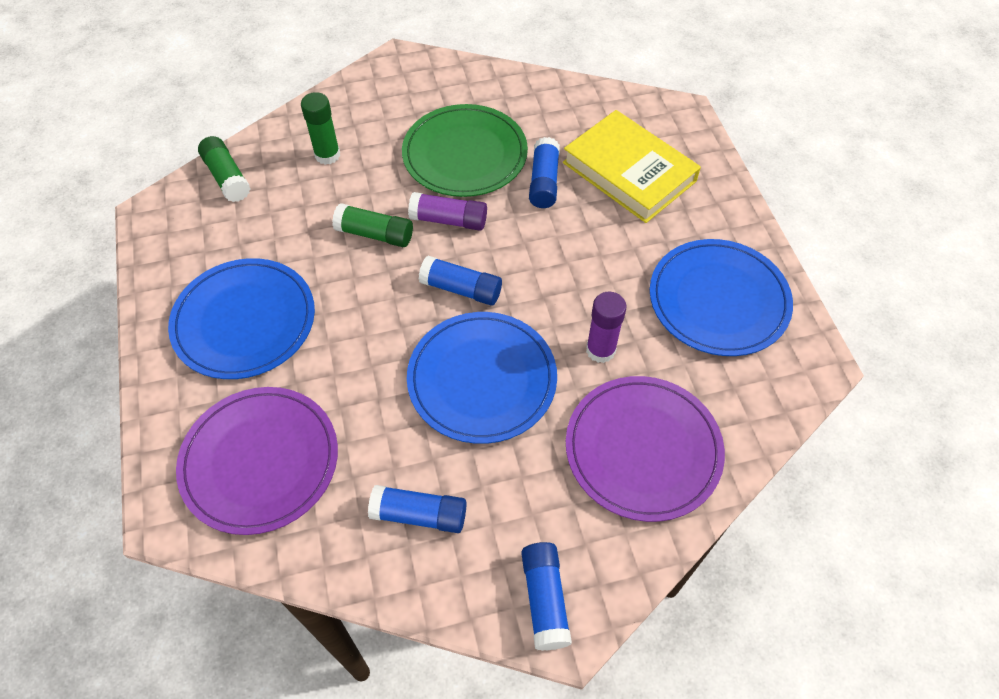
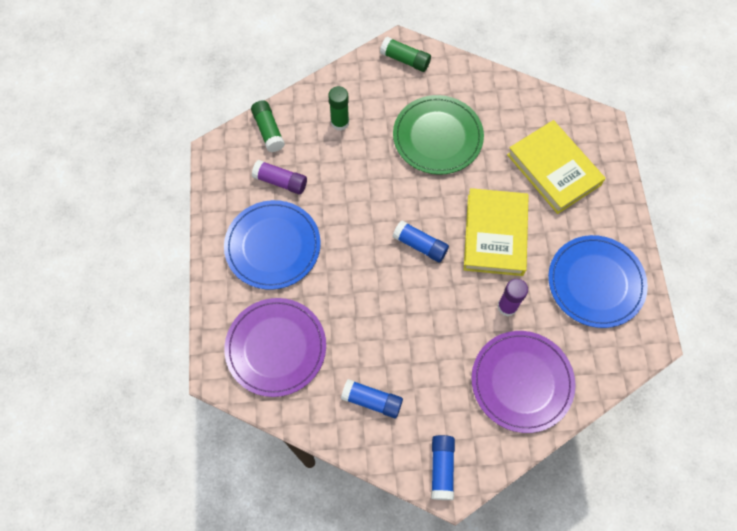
camera: 10 degrees right, 10 degrees up
(375, 234) = (366, 193): green glue stick -> green glue stick (405, 60)
(448, 220) = (419, 189): purple glue stick -> purple glue stick (280, 181)
(482, 379) = (424, 314): blue plate -> none
(544, 182) = (490, 168): blue glue stick -> none
(565, 260) = (495, 234): none -> yellow book

